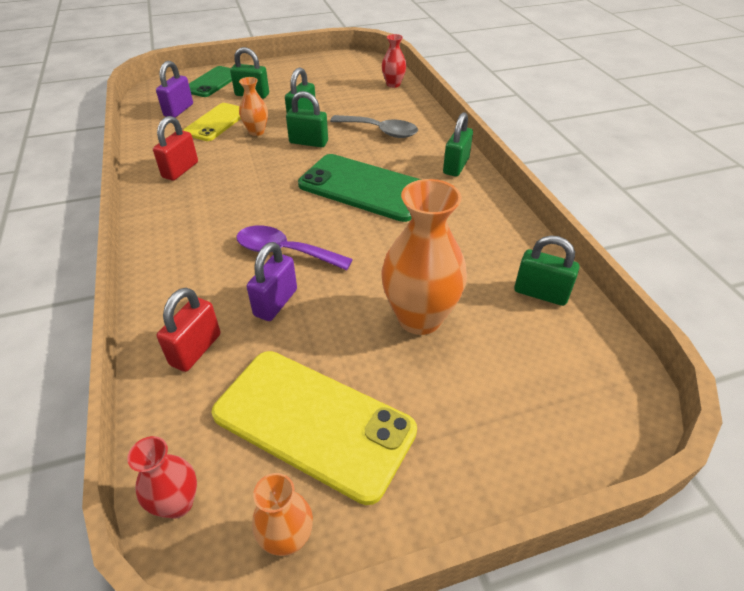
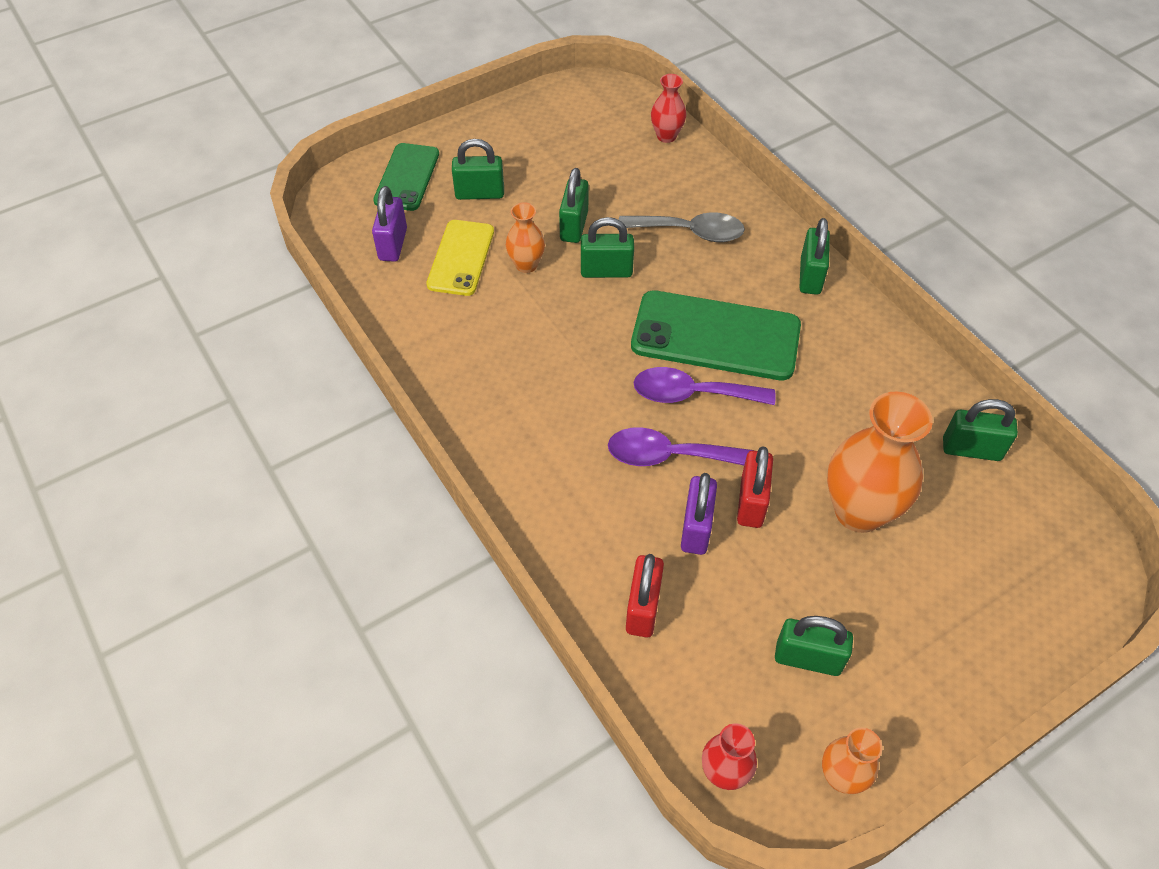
camera: 15 degrees left, 10 degrees up
(180, 170) = (465, 354): red padlock -> red padlock (751, 502)
(313, 422) = (808, 658): yellow phone -> green padlock
(326, 218) = (692, 394): none -> purple spoon

